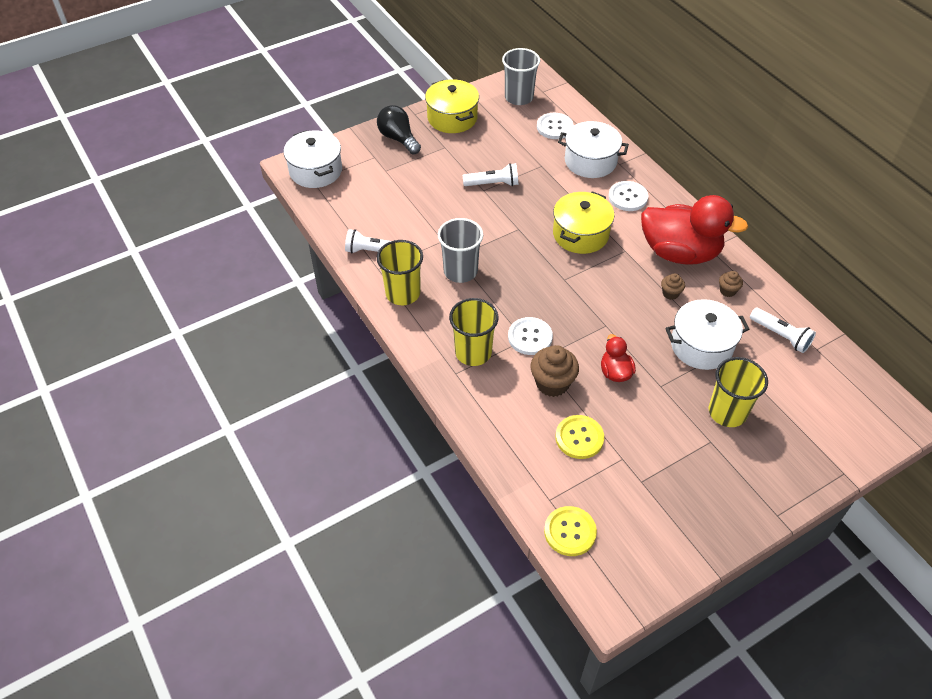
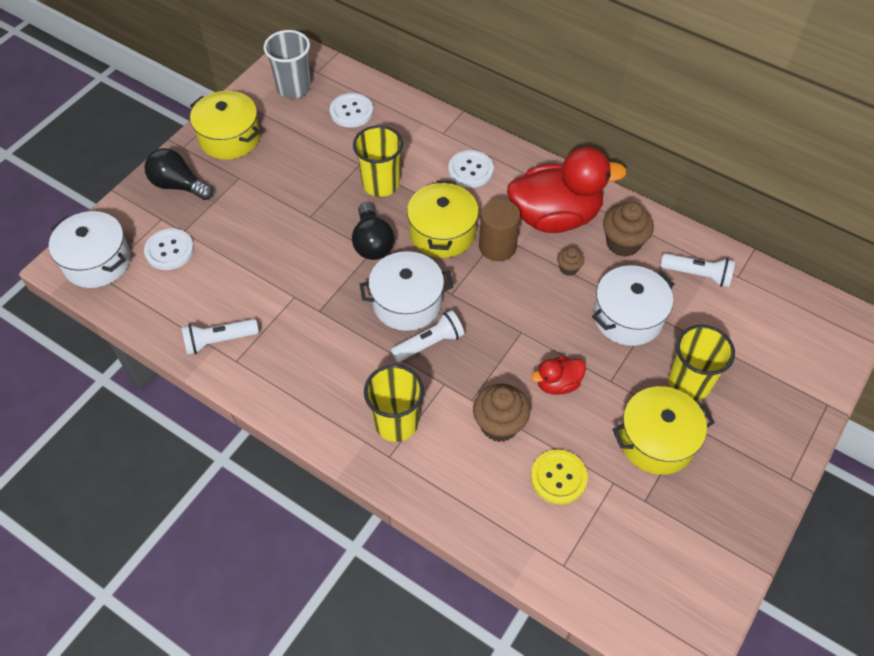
camera: 25 degrees left, 5 degrees up
(403, 293) = (280, 381): yellow cup -> yellow cup (381, 184)
(460, 271) = (333, 327): grey cup -> none
(492, 184) = (316, 205): white flashlight -> white flashlight (429, 344)
(521, 223) = (372, 243): none -> black light bulb
(530, 337) = (448, 378): white button -> white button (169, 250)
(570, 532) = (602, 593): yellow button -> none
(590, 161) = (410, 140): white pot -> white pot (407, 303)
(615, 372) = (557, 384): red duck -> red duck turned 75 degrees counterclockwise
(620, 258) = (497, 246): none -> brown cylinder
(675, 443) = (656, 440): none -> yellow pot
(727, 291) = (623, 243): brown cupcake -> brown cupcake, size x1.87

